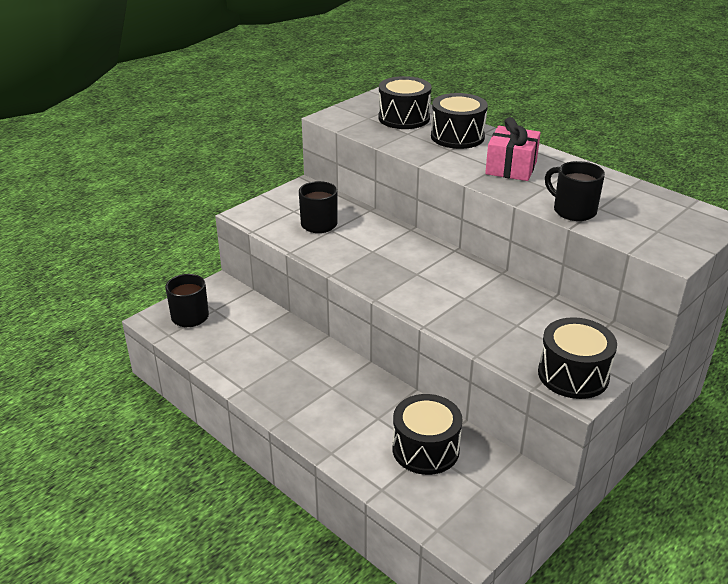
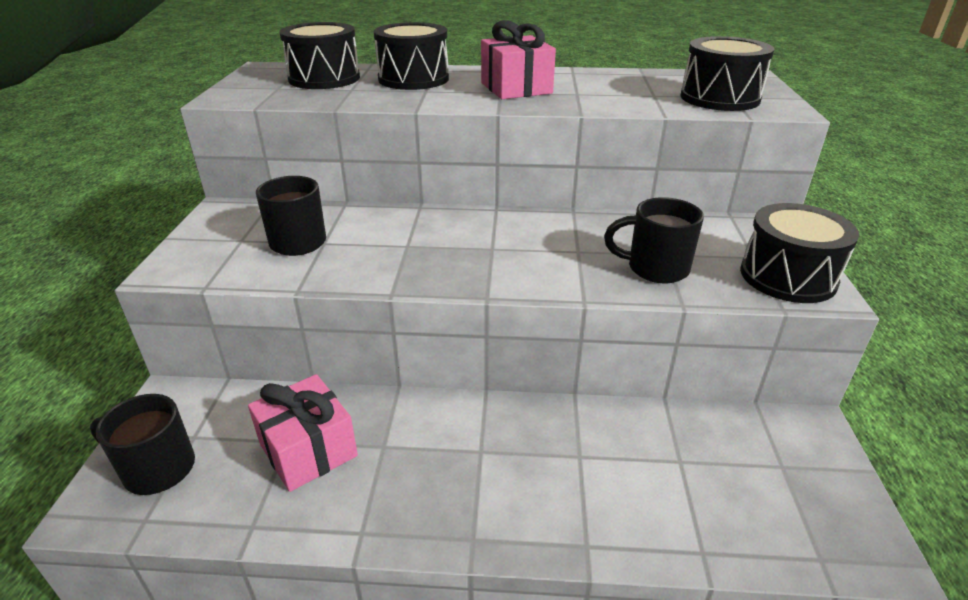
camera: 40 degrees left, 0 degrees up
(255, 342) = (308, 449): none -> pink gift
(425, 449) = (675, 460): black drum -> black drum (719, 98)
(573, 210) = (639, 103): black mug -> black mug (655, 268)

